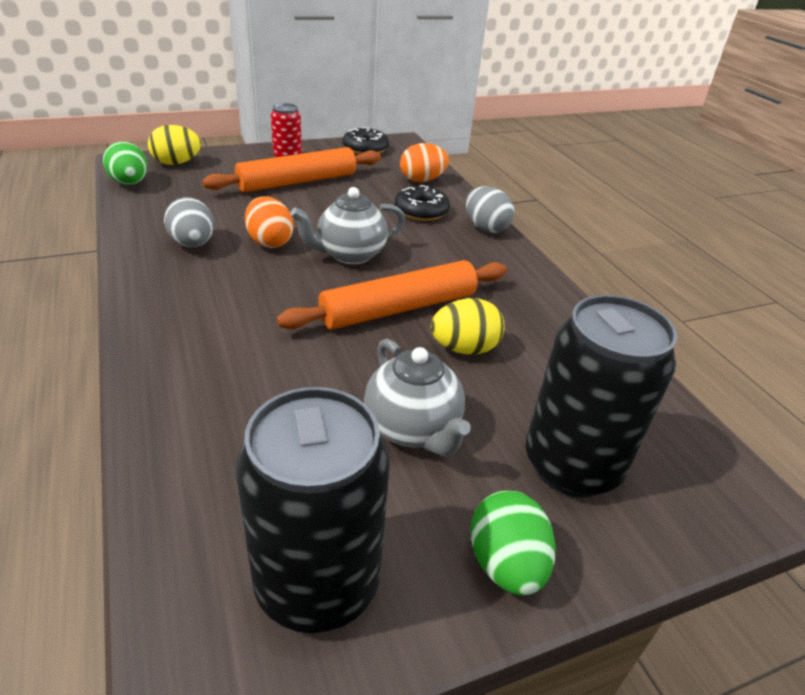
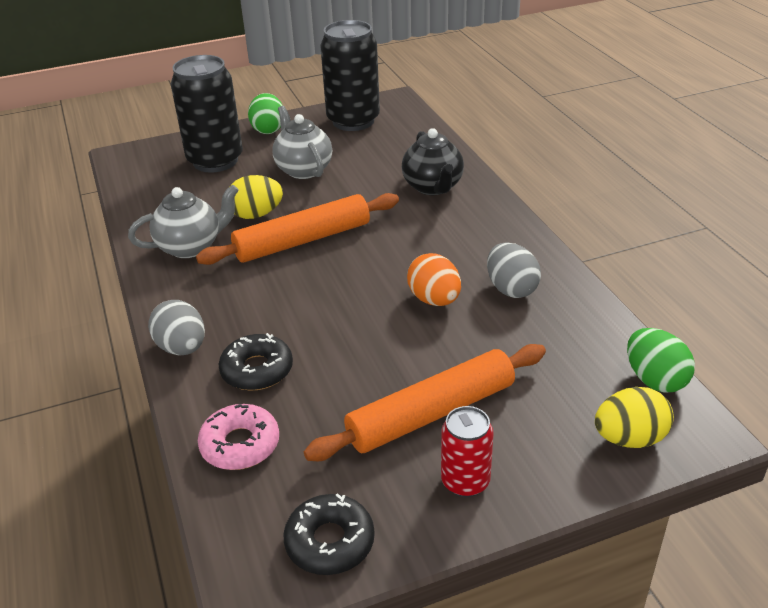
camera: 175 degrees left, 0 degrees up
(215, 373) = (433, 187): none -> black teapot
(350, 255) = (347, 291): grey teapot -> grey teapot (191, 247)
(422, 180) = (240, 444): orange egg -> pink donut

